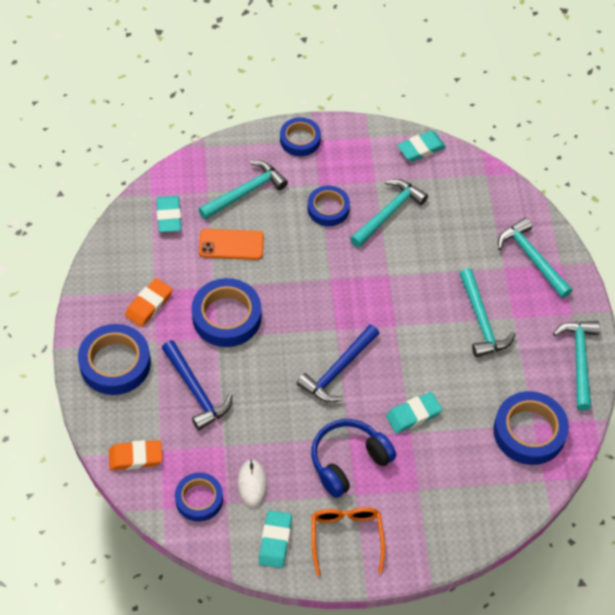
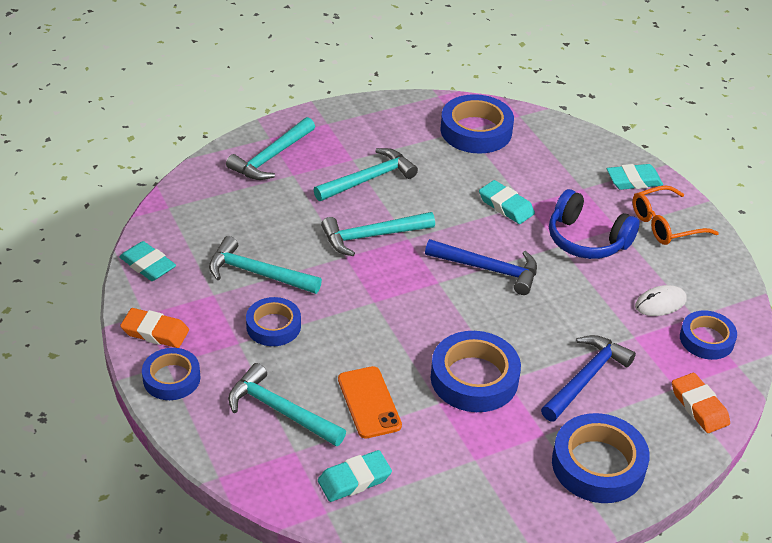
camera: 110 degrees left, 15 degrees down
(149, 304) = (498, 458): orange eraser -> orange eraser (155, 332)
(275, 541) = (706, 271): turquoise eraser -> turquoise eraser (633, 181)
(579, 360) = (379, 111): turquoise hammer -> turquoise hammer (371, 236)

